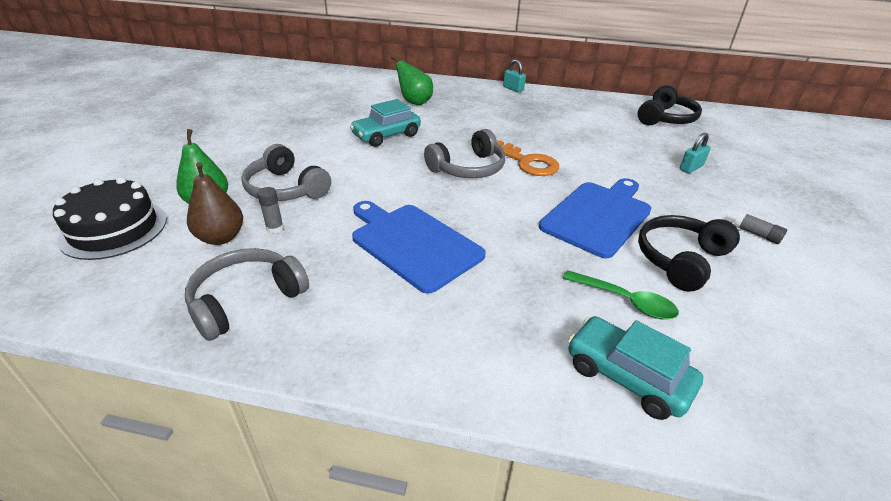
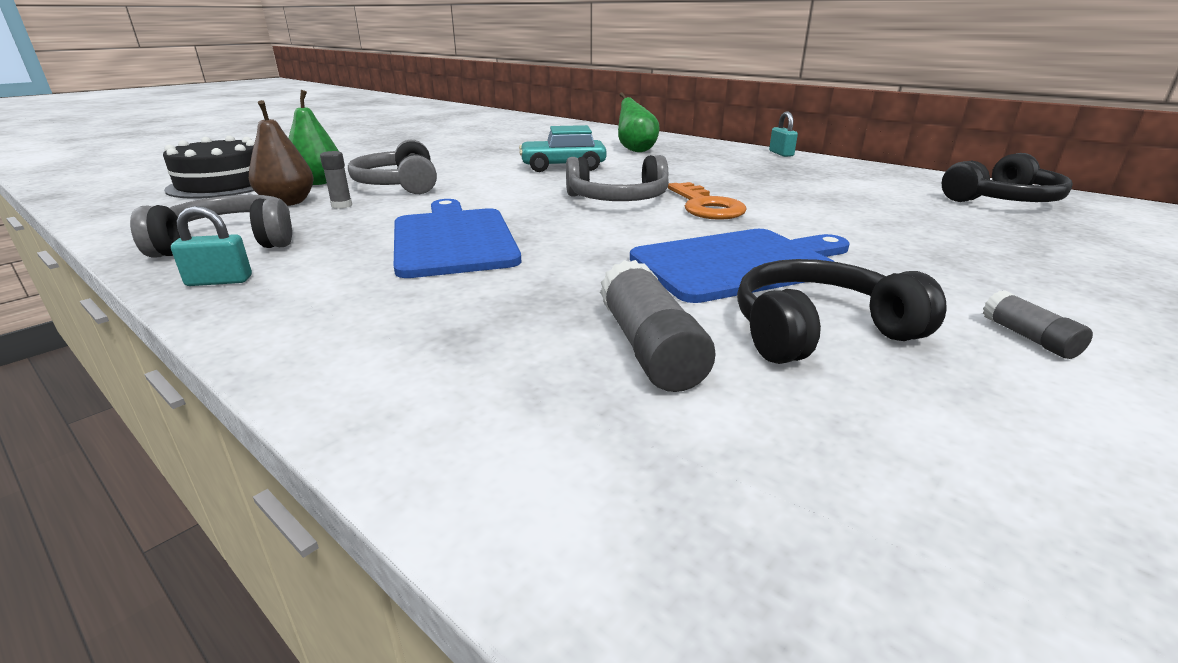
camera: 30 degrees right, 10 degrees down
(626, 301) = (649, 348): green spoon -> grey glue stick
(627, 376) = (520, 423): turquoise car -> none
(691, 168) = (983, 249): turquoise padlock -> turquoise padlock (219, 281)

